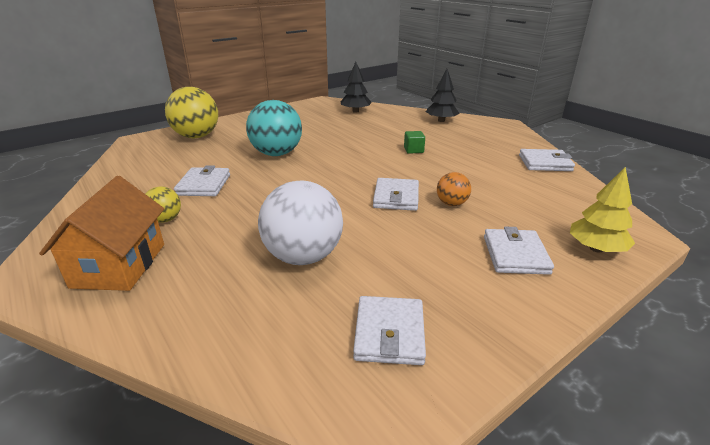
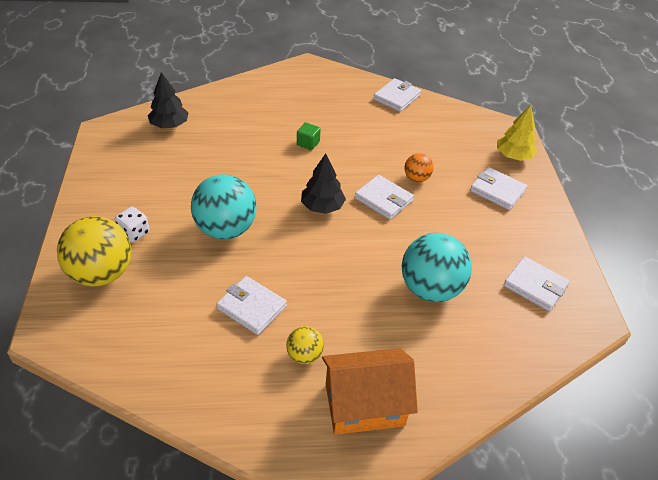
camera: 60 degrees left, 15 degrees up
(119, 265) = (364, 404): orange house -> orange house turned 45 degrees counterclockwise
(241, 133) = (134, 233): none -> white dice
(303, 256) = (430, 289): white ball -> turquoise ball
(441, 120) = (261, 91): black tree -> black tree (322, 206)

